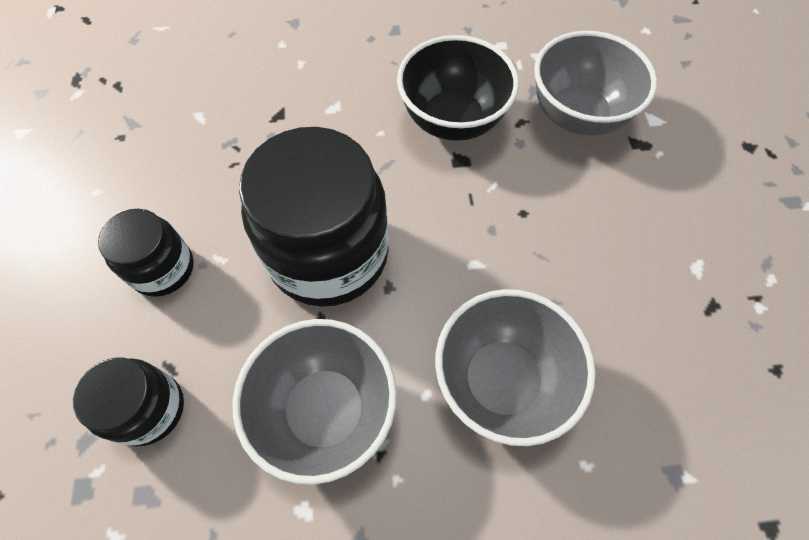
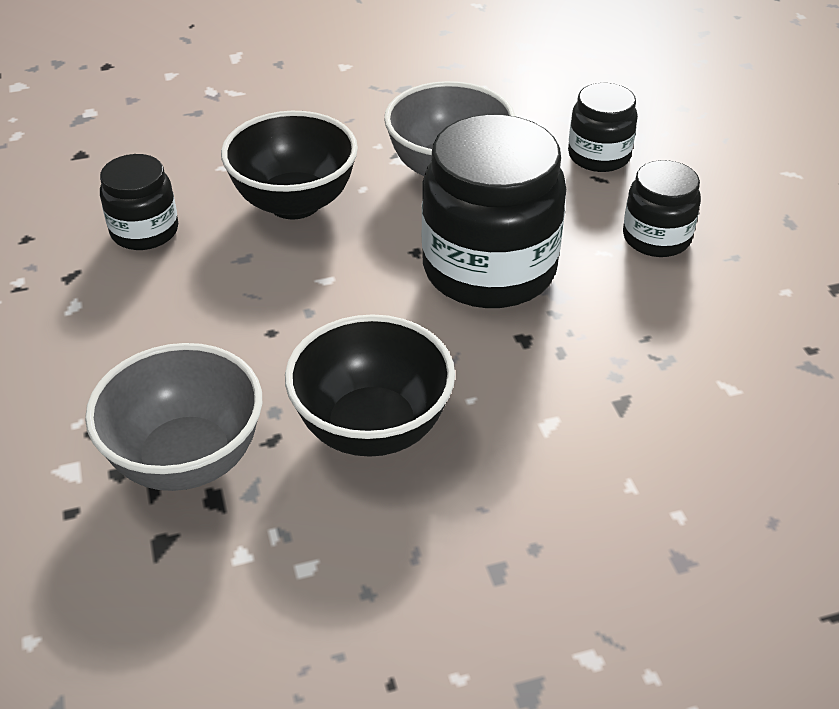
camera: 170 degrees right, 20 degrees down
(501, 381) = (294, 203): grey bowl -> black bowl
(655, 360) = (144, 231): none -> black jar

